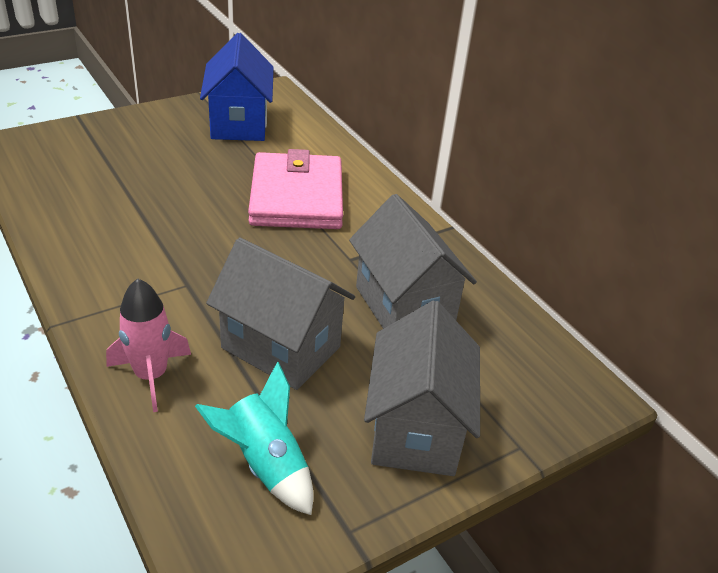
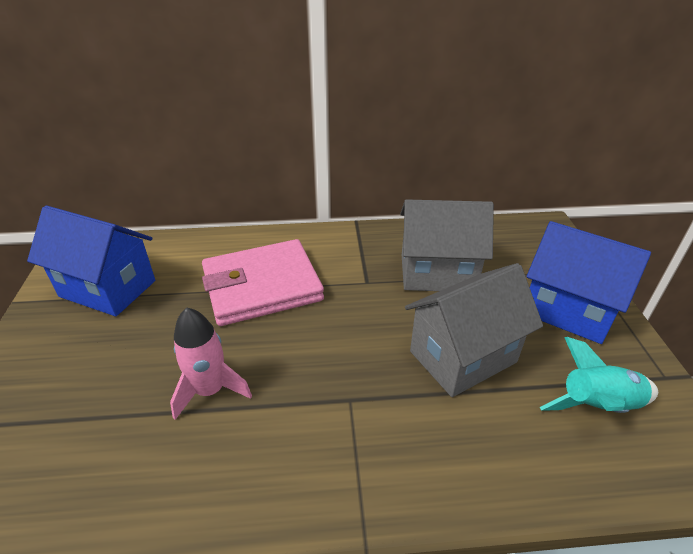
camera: 60 degrees left, 0 degrees up
(151, 376) = (476, 463): pink rocket -> pink rocket (210, 390)
(296, 197) = (262, 286): pink wallet -> pink wallet turned 45 degrees counterclockwise
(415, 429) = (568, 310): grey house -> blue house

